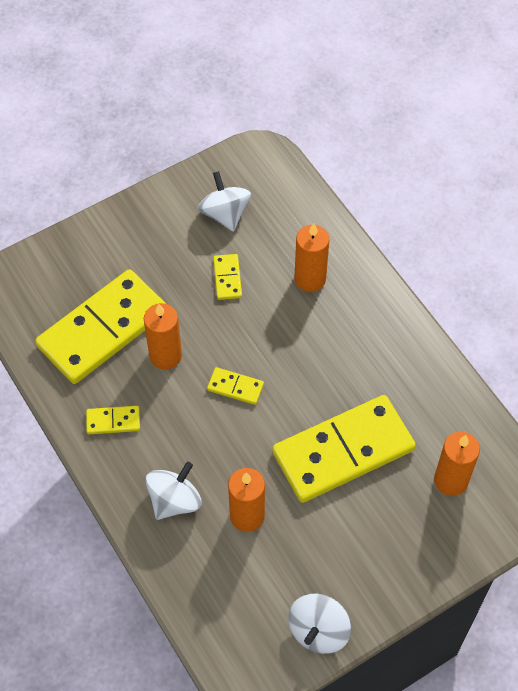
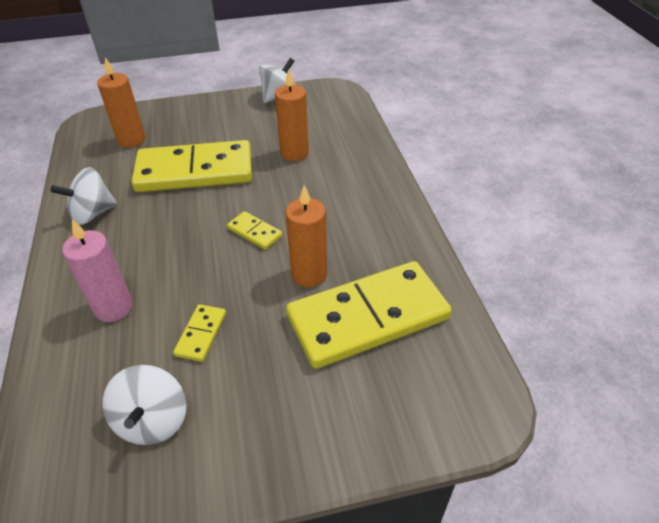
camera: 160 degrees left, 15 degrees down
(113, 421) = (382, 234): yellow domino -> none
(174, 500) = (347, 172): white spinning top -> white spinning top (92, 213)
(310, 279) = (114, 308): orange candle -> pink candle

